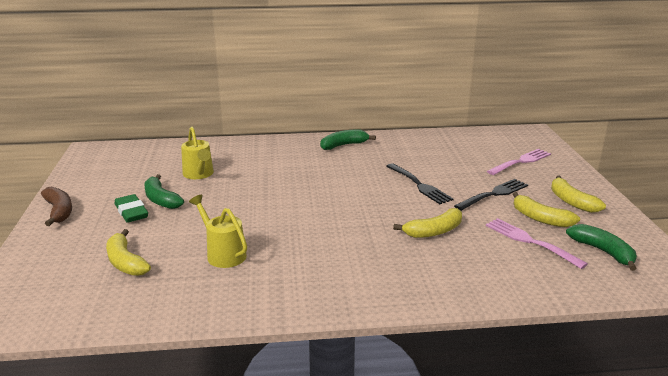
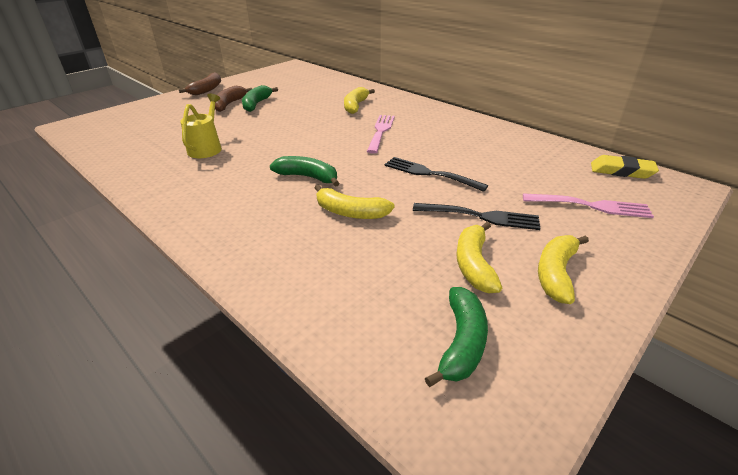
camera: 50 degrees right, 10 degrees up
(125, 262) = (165, 127): yellow banana -> yellow banana (355, 106)
(131, 212) = (229, 104): green eraser -> brown banana
(199, 174) = (307, 99): yellow watering can -> none
(343, 145) = (443, 119): green banana -> green banana (308, 177)
(419, 185) = (430, 173): black fork -> black fork turned 105 degrees clockwise
(496, 136) = (621, 171): none -> yellow eraser
(530, 241) = (408, 276): pink fork -> pink fork (381, 131)

